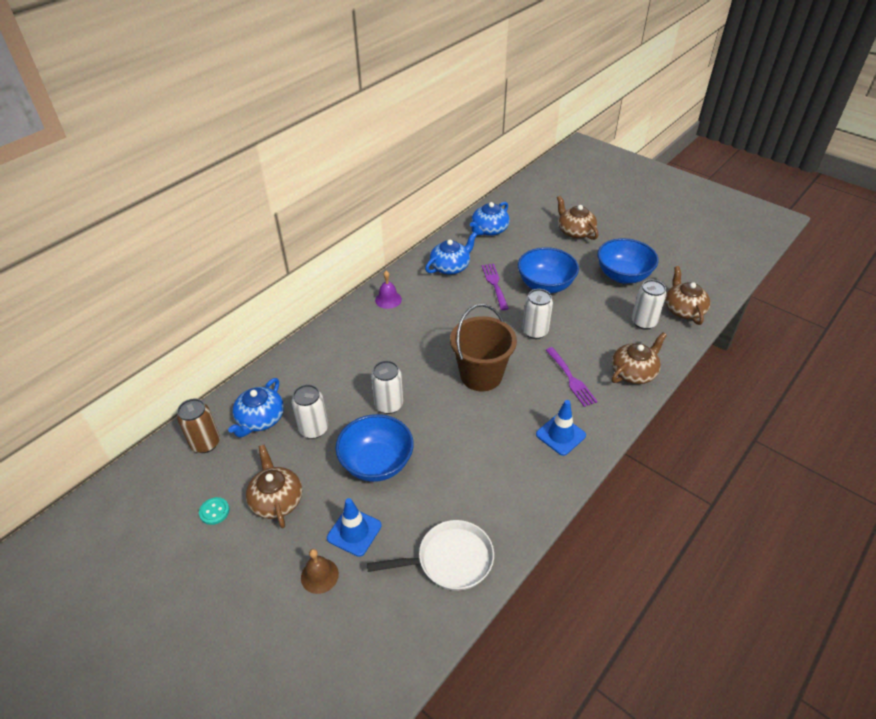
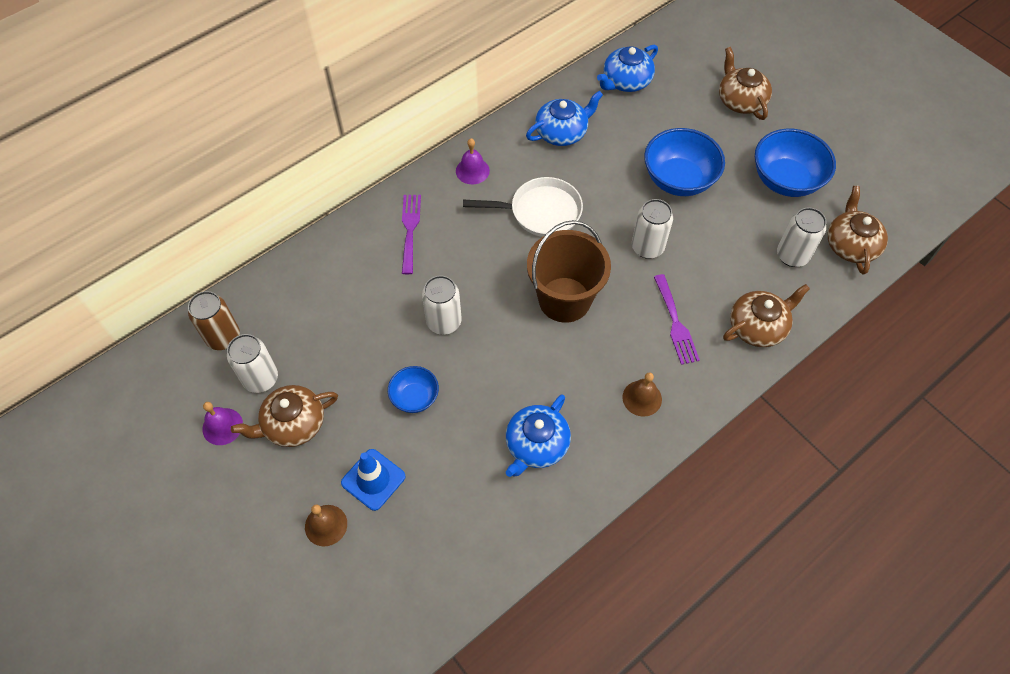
camera: 10 degrees right, 15 degrees up
(214, 511) = (222, 426): turquoise button -> purple bell
(260, 419) = (290, 316): blue teapot -> blue teapot (536, 445)
(276, 500) = (293, 424): brown teapot -> brown teapot turned 105 degrees counterclockwise
(313, 429) = (350, 340): white can -> white can (261, 379)
(376, 463) = (415, 397): blue bowl -> blue bowl, size x0.56
(450, 560) = (474, 534): white pan -> white pan (540, 212)
(494, 284) = (613, 168): purple fork -> purple fork (410, 229)
(560, 435) = (642, 398): blue traffic cone -> brown bell

